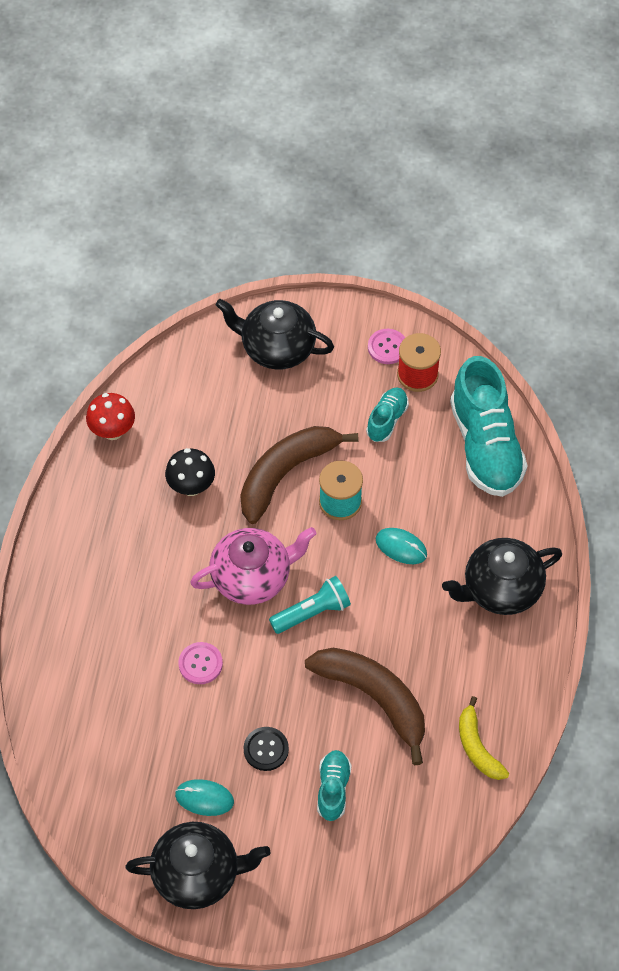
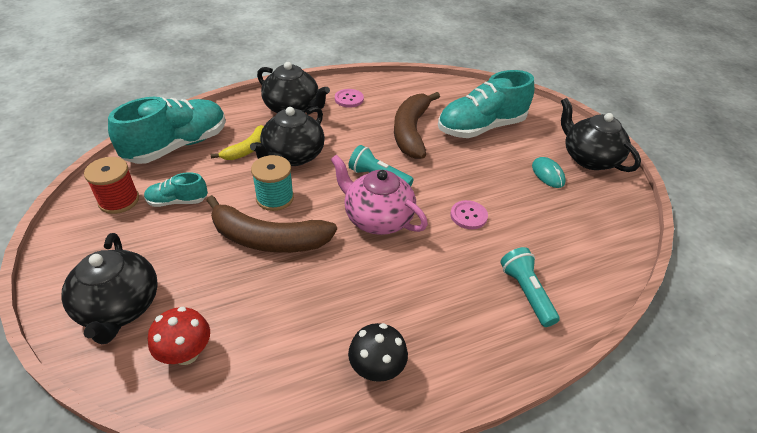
camera: 125 degrees left, 15 degrees down
(82, 645) = (526, 293): none -> turquoise flashlight
(113, 431) = (299, 400): red mushroom -> red mushroom (186, 353)
(191, 486) = (323, 296): black mushroom -> black mushroom (376, 369)
(266, 749) = (489, 161): black button -> none
(333, 789) = (481, 127): turquoise shoe -> turquoise shoe, size x2.05
(387, 347) = (92, 229): pink button -> pink button (349, 99)
(401, 547) = (293, 156): turquoise mouse -> black teapot
(477, 747) = (401, 89): yellow banana -> yellow banana (247, 149)

